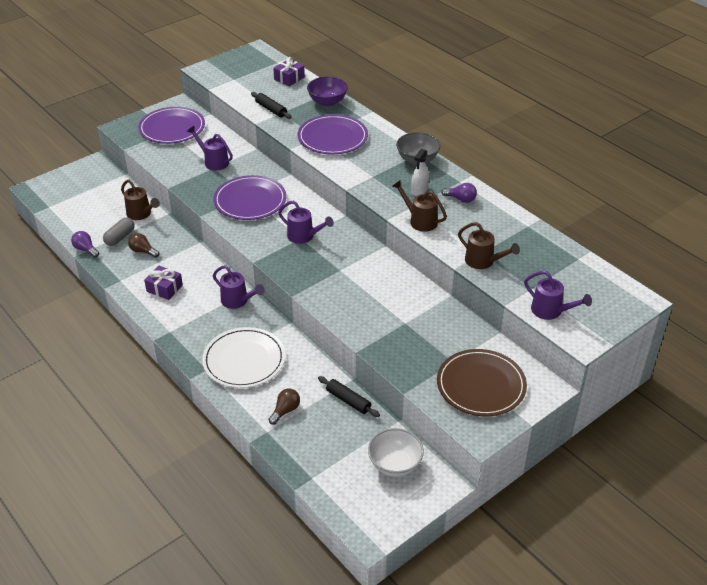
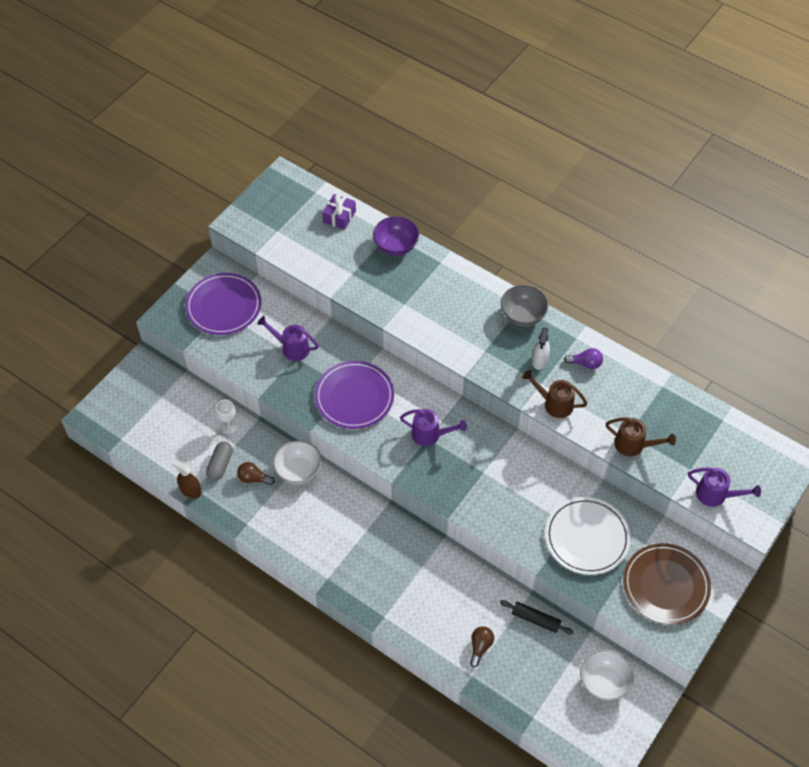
camera: 15 degrees left, 15 degrees up
(86, 249) = (190, 490): purple light bulb -> brown spray bottle
(141, 214) = (229, 427): brown watering can -> white goblet
(164, 288) = (298, 523): purple gift -> none
(184, 253) = (298, 471): none -> white bowl
(238, 301) = (381, 522): purple watering can -> none
(244, 360) = (417, 596): white plate -> white plate (587, 537)
(271, 109) = (338, 271): black rolling pin -> none
(332, 137) = (422, 301): purple plate -> none

